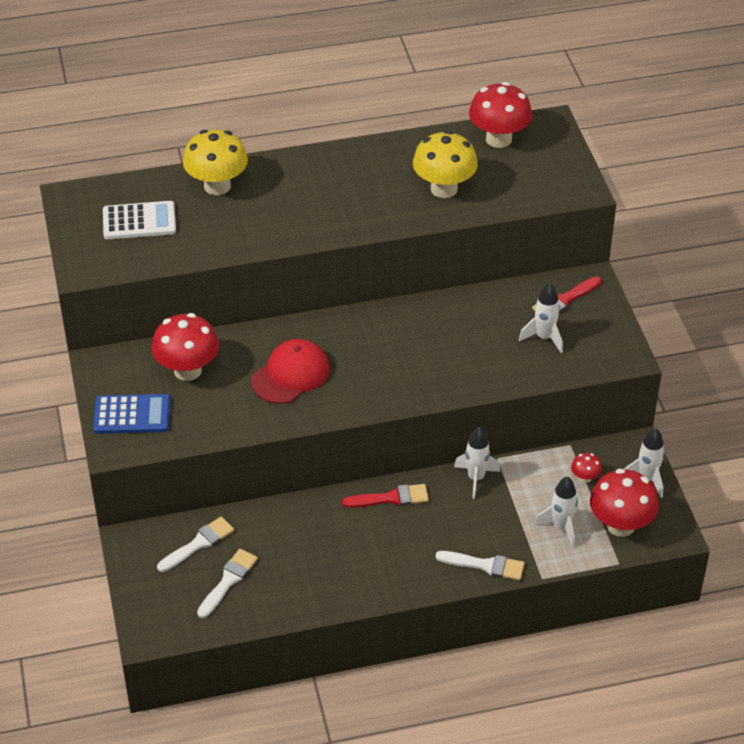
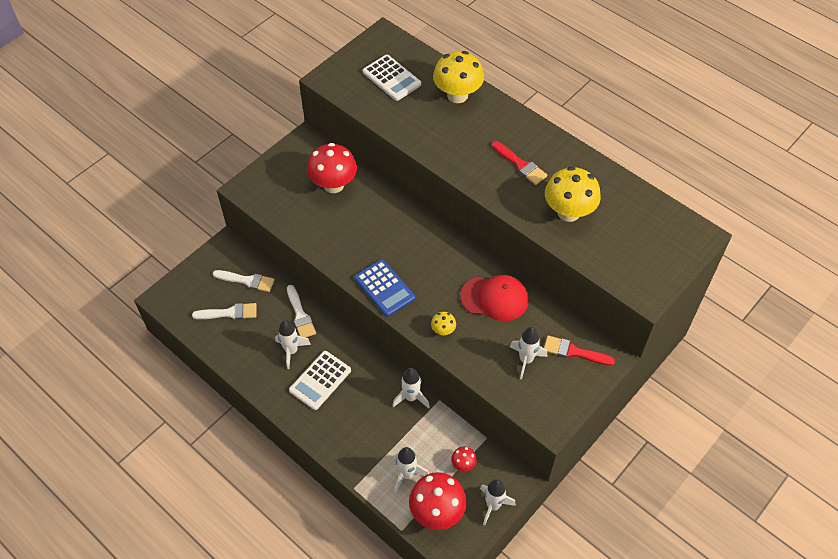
camera: 55 degrees right, 10 degrees up
(132, 415) = (276, 181): blue calculator -> blue calculator (384, 288)
(290, 375) = (372, 238): red cap -> red cap (495, 298)
(330, 549) = (291, 351): none -> white rocket
(390, 542) = (320, 380): none -> white calculator
(391, 498) = (357, 359): red brush -> red brush (520, 165)
(457, 379) = (443, 330): none -> yellow mushroom
(485, 565) = (340, 447): white brush -> white brush (300, 315)
(498, 139) = (651, 214): red mushroom -> none

